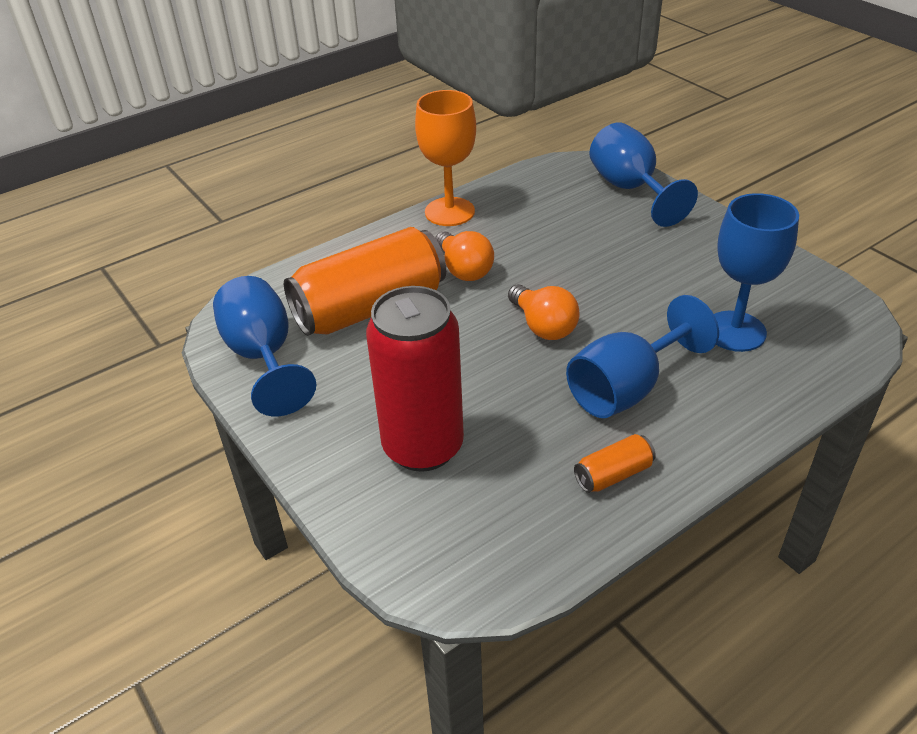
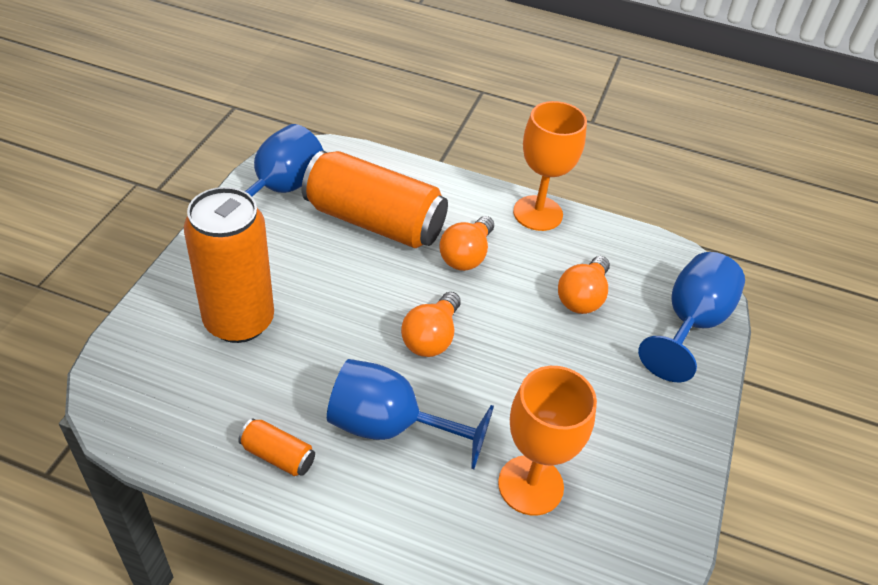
camera: 50 degrees right, 5 degrees up
(423, 447) = (239, 321): red can -> orange can
(563, 227) = (582, 297): none -> orange light bulb
(735, 331) = (530, 485): blue goblet -> orange goblet

